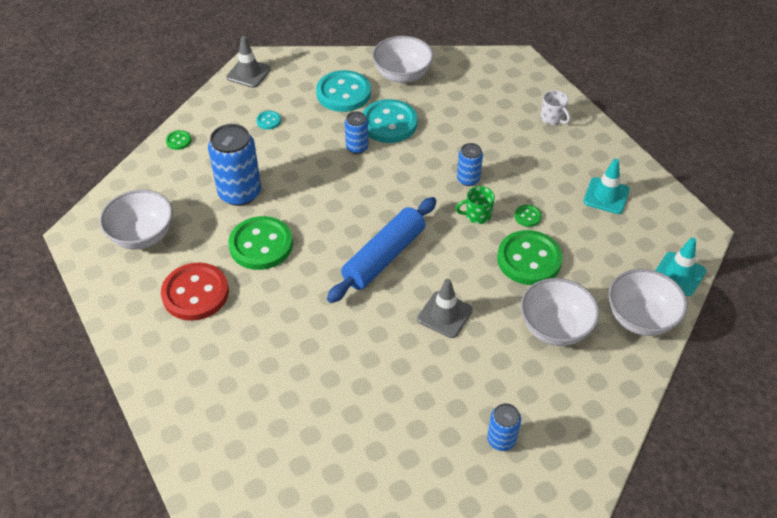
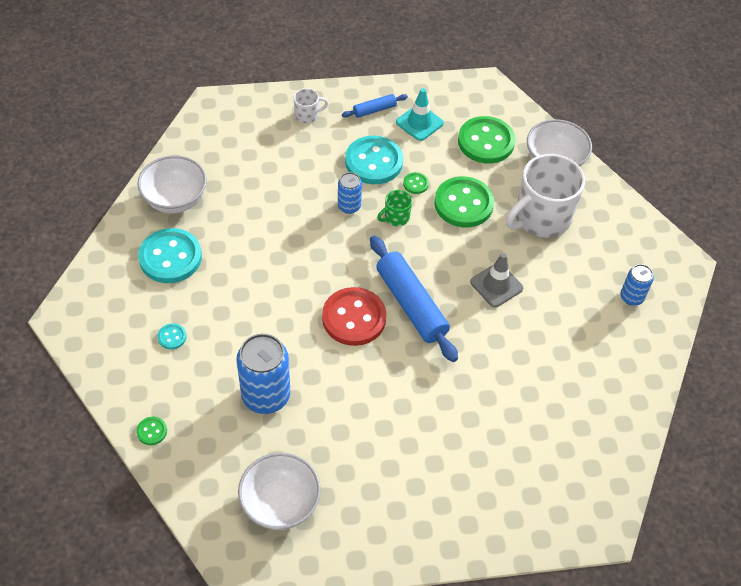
camera: 70 degrees left, 5 degrees up
(195, 293) = (384, 474): red button -> red button (354, 318)
(248, 73) = (80, 332): grey traffic cone -> none
(261, 245) = (347, 398): green button -> green button (486, 142)
(357, 147) = (258, 274): blue can -> none
(389, 123) = (239, 236): turquoise button -> turquoise button (374, 162)
(477, 215) = (396, 217): green mug -> green mug turned 45 degrees clockwise
(555, 328) = (541, 218): white bowl -> white mug
(595, 159) = (374, 110): none -> blue rolling pin
(679, 274) = (522, 119): turquoise traffic cone -> none

